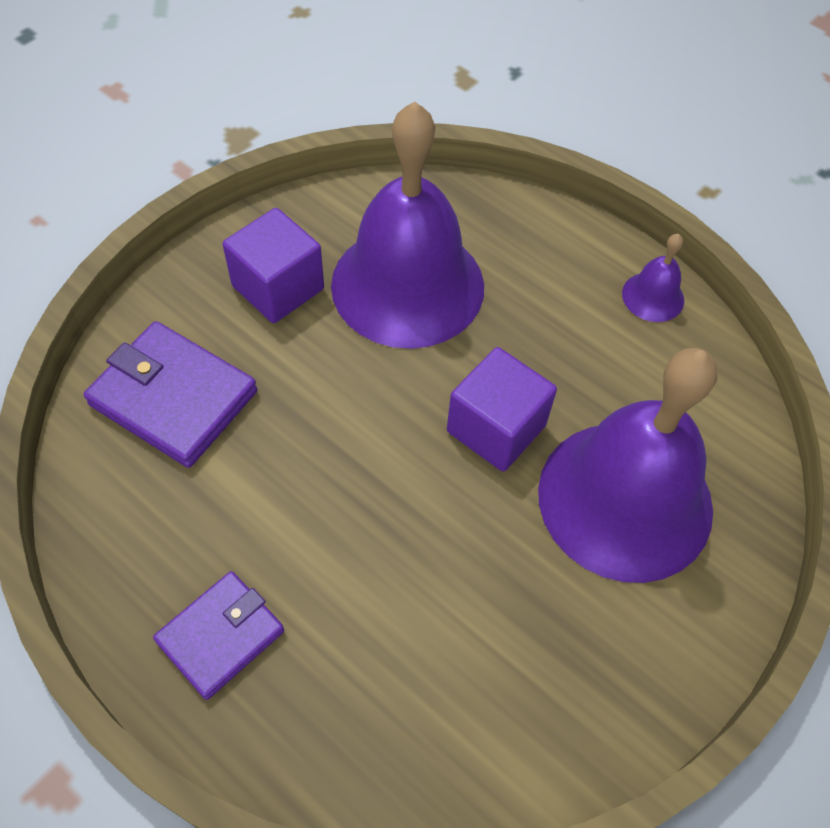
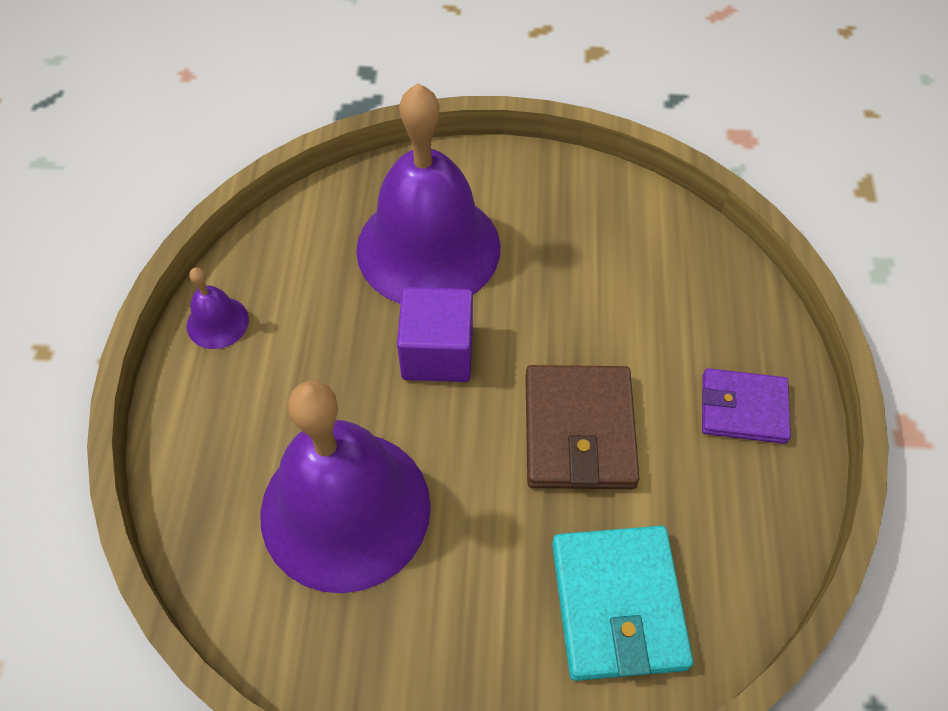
camera: 125 degrees left, 0 degrees up
(173, 398) = (618, 604): purple wallet -> turquoise wallet
(278, 287) = (435, 618): purple cube -> none
(327, 480) = (579, 431): none -> brown wallet

